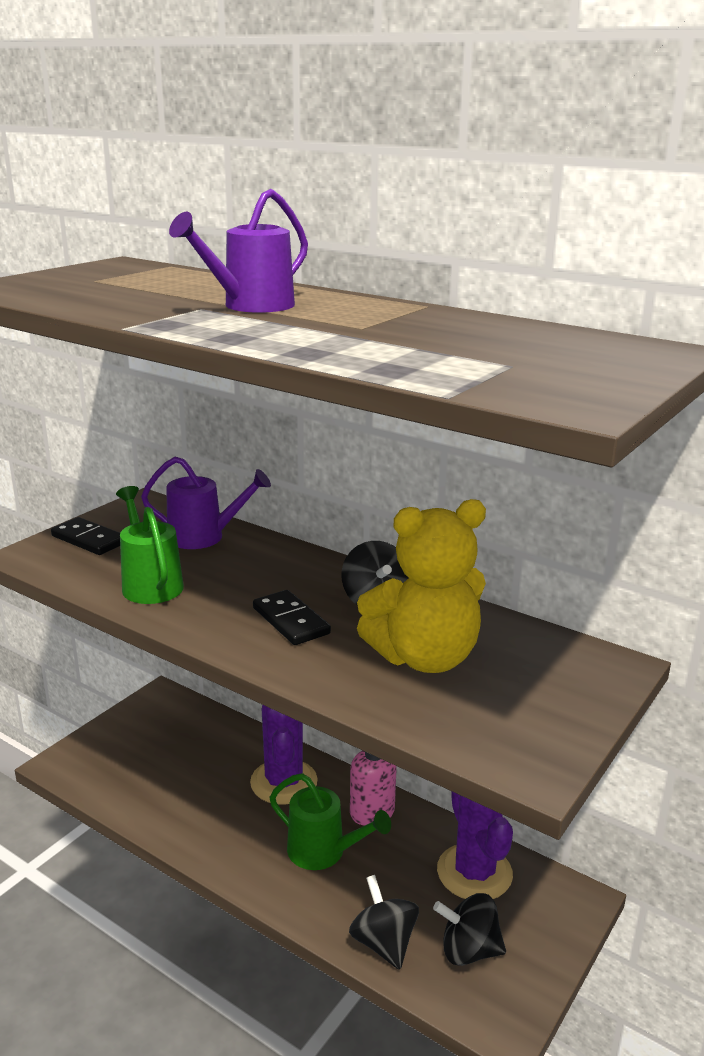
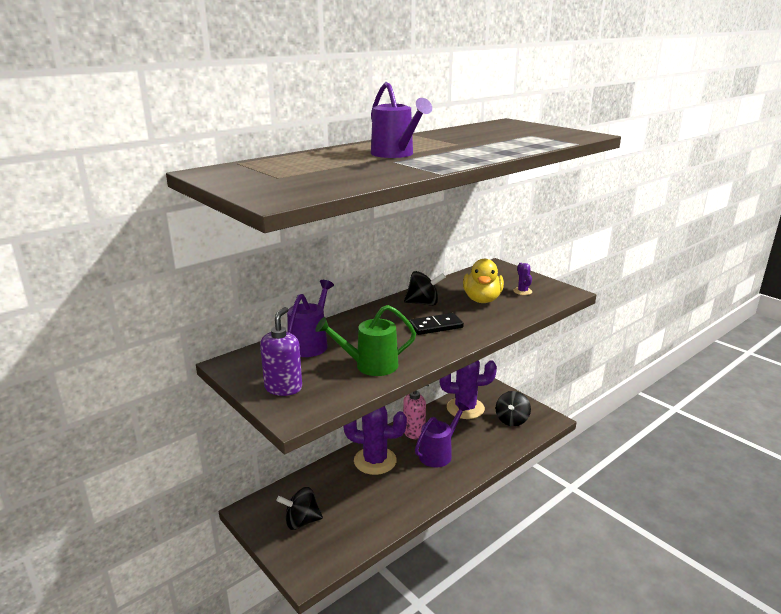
camera: 75 degrees left, 0 degrees up
(89, 539) = (283, 388): black domino -> purple soap dispenser
(324, 852) = (439, 453): green watering can -> purple watering can
(384, 943) = (504, 443): black spinning top -> black spinning top (301, 521)
(424, 658) = (482, 299): yellow teddy bear -> yellow duck
(496, 704) = (522, 291): none -> purple cactus

